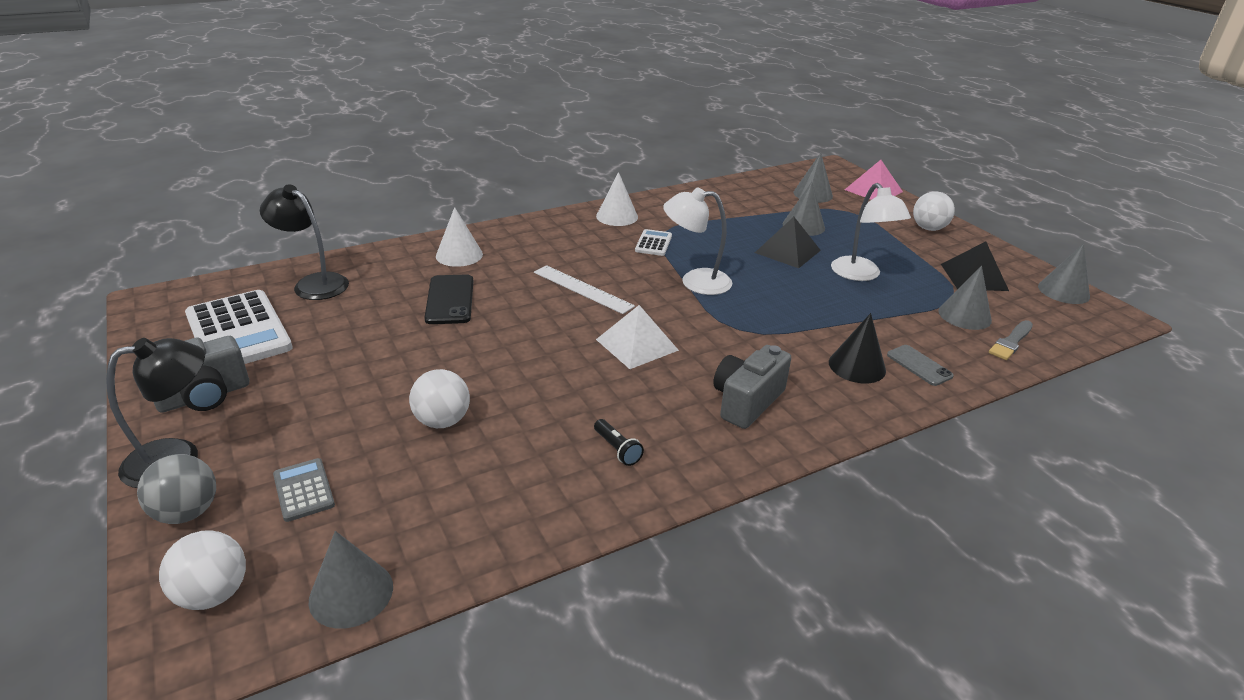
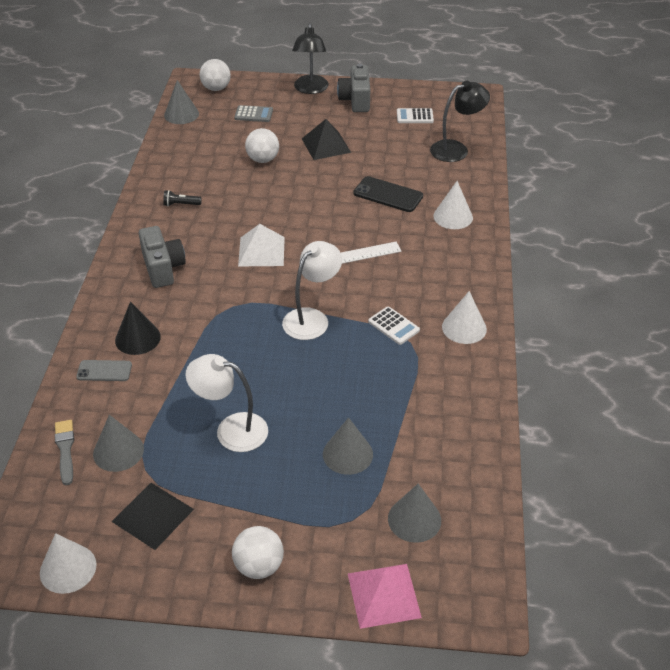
camera: 125 degrees right, 10 degrees up
(187, 512) = (269, 88): grey ball -> none
(238, 332) = (414, 116): white calculator -> white calculator, size x0.48
(787, 251) = (310, 406): black pyramid -> black pyramid (326, 145)
(1063, 291) = (68, 568): grey cone -> white cone

